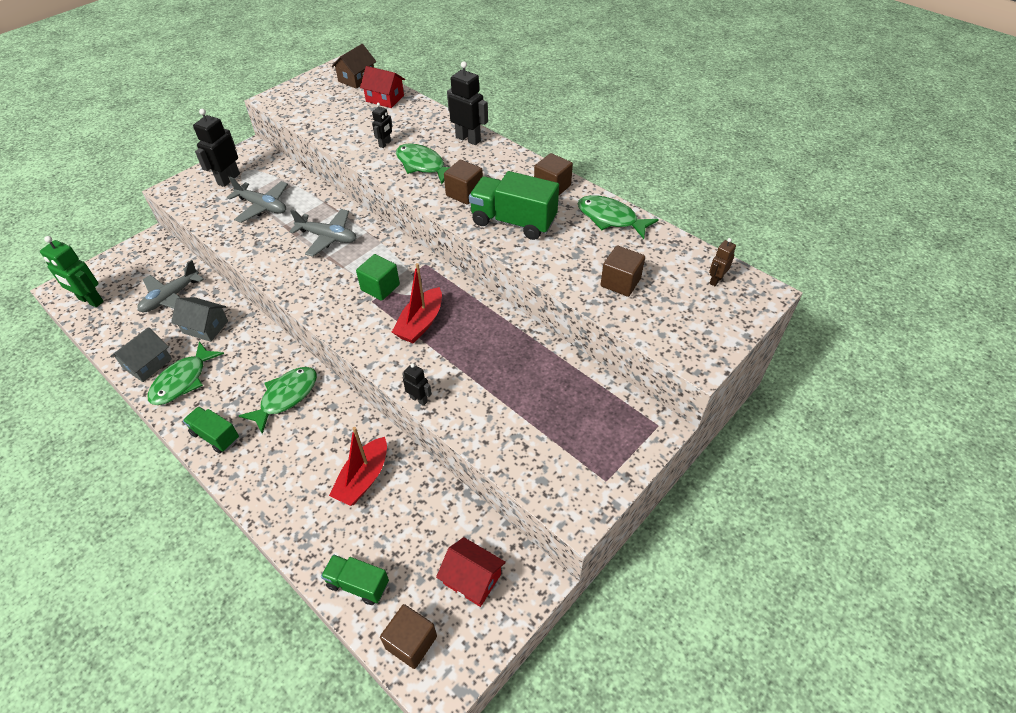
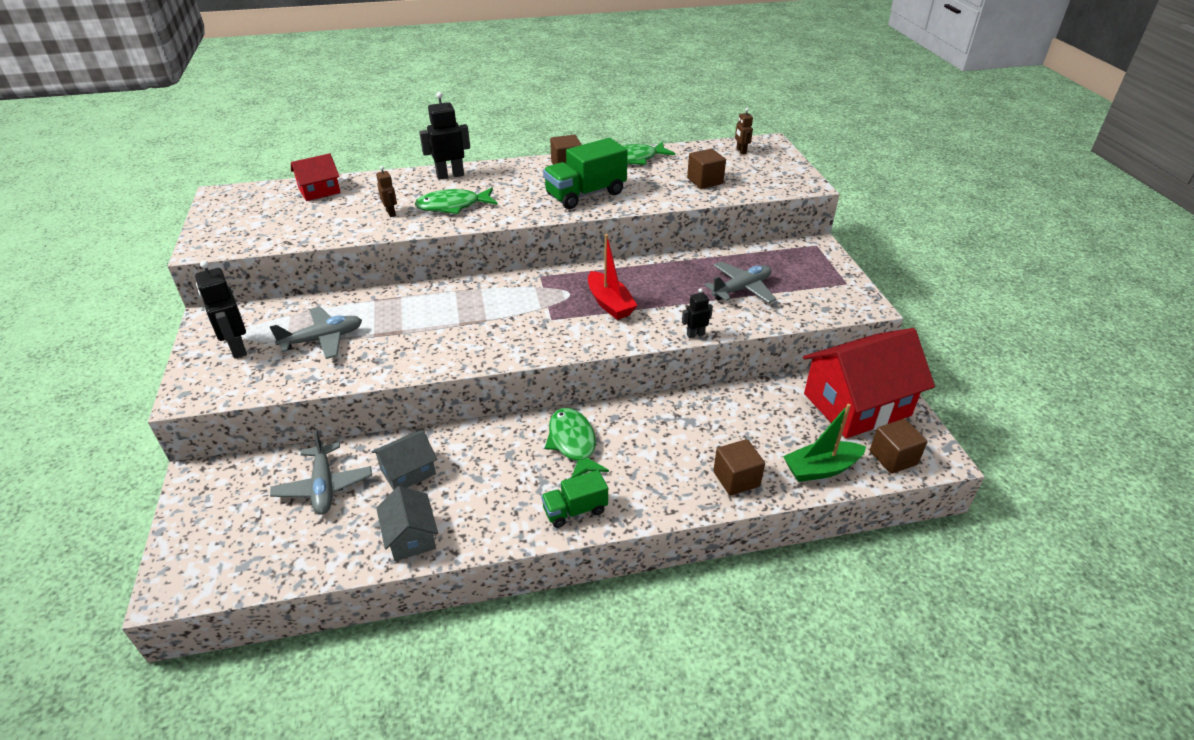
camera: 55 degrees left, 10 degrees down
(90, 300) = (233, 563): green robot -> none
(183, 381) = (470, 513): green fish -> none
(328, 237) = (431, 315): grey plane -> grey plane (741, 289)
(357, 79) = (258, 193): brown house -> none
(358, 584) = (821, 469): green truck -> green boat
(363, 478) = (714, 427): red boat -> none
(380, 287) = (540, 308): green cube -> none
(385, 144) = (391, 213): black robot -> brown robot
(464, 193) = (520, 201): brown cube -> brown cube (736, 479)
(472, 579) = (857, 405): red house -> red house, size x2.02

